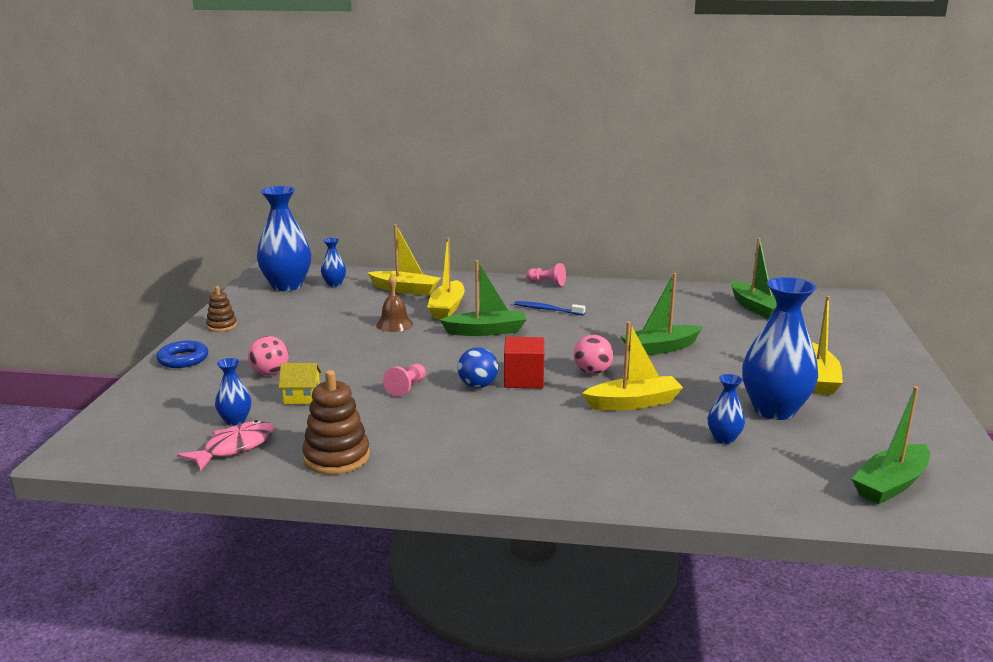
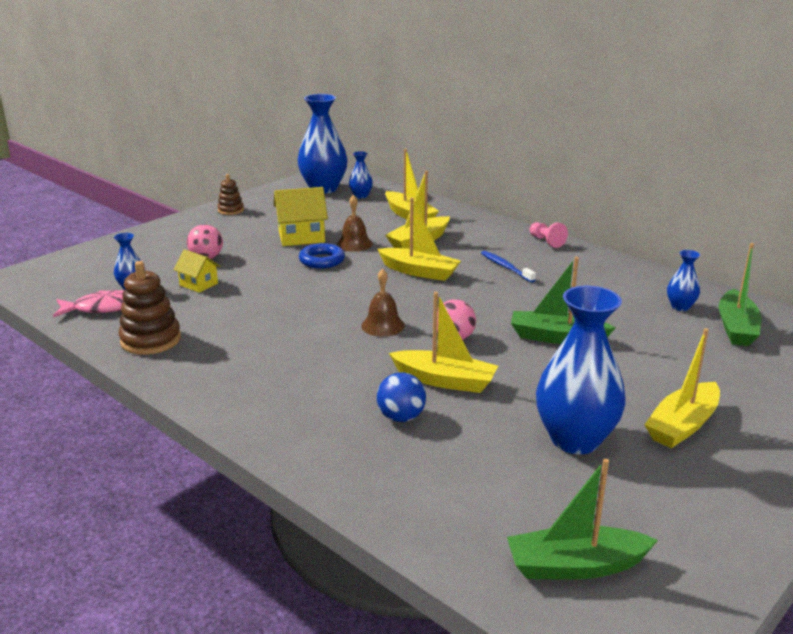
camera: 35 degrees right, 5 degrees up
(183, 359) = (169, 229): blue ring -> blue ring (322, 260)
(335, 331) = (301, 237): none -> yellow house
(407, 388) = (281, 301): pink pawn -> none
(478, 385) = (337, 318): blue ball -> blue ball (401, 417)
(486, 331) = (419, 272): green boat -> yellow boat
(523, 379) = (383, 325): red cube -> brown bell
(724, 439) = (475, 447): blue vase -> blue vase (680, 307)

